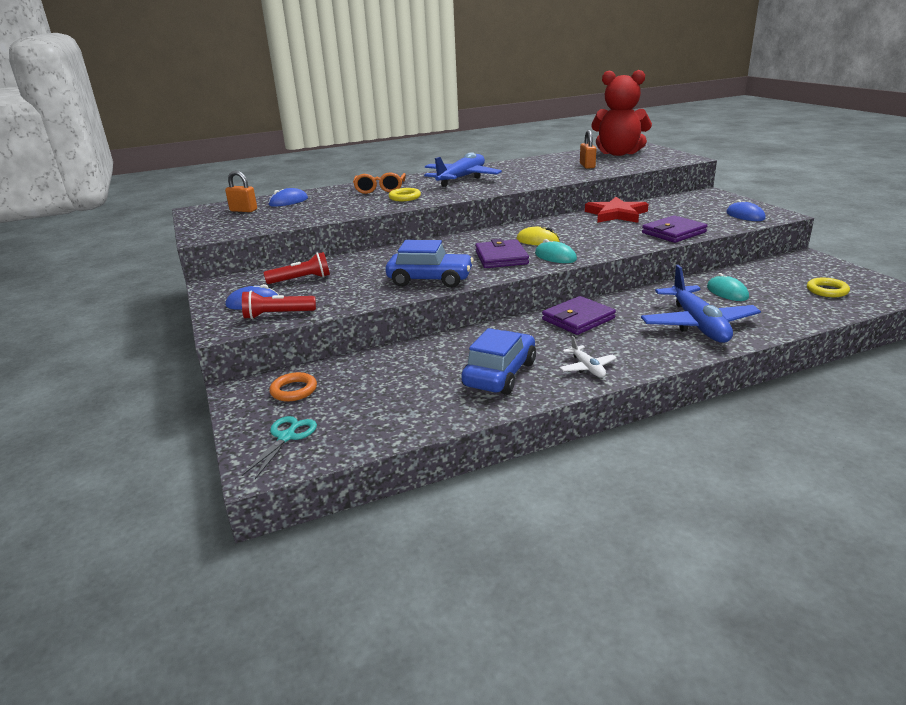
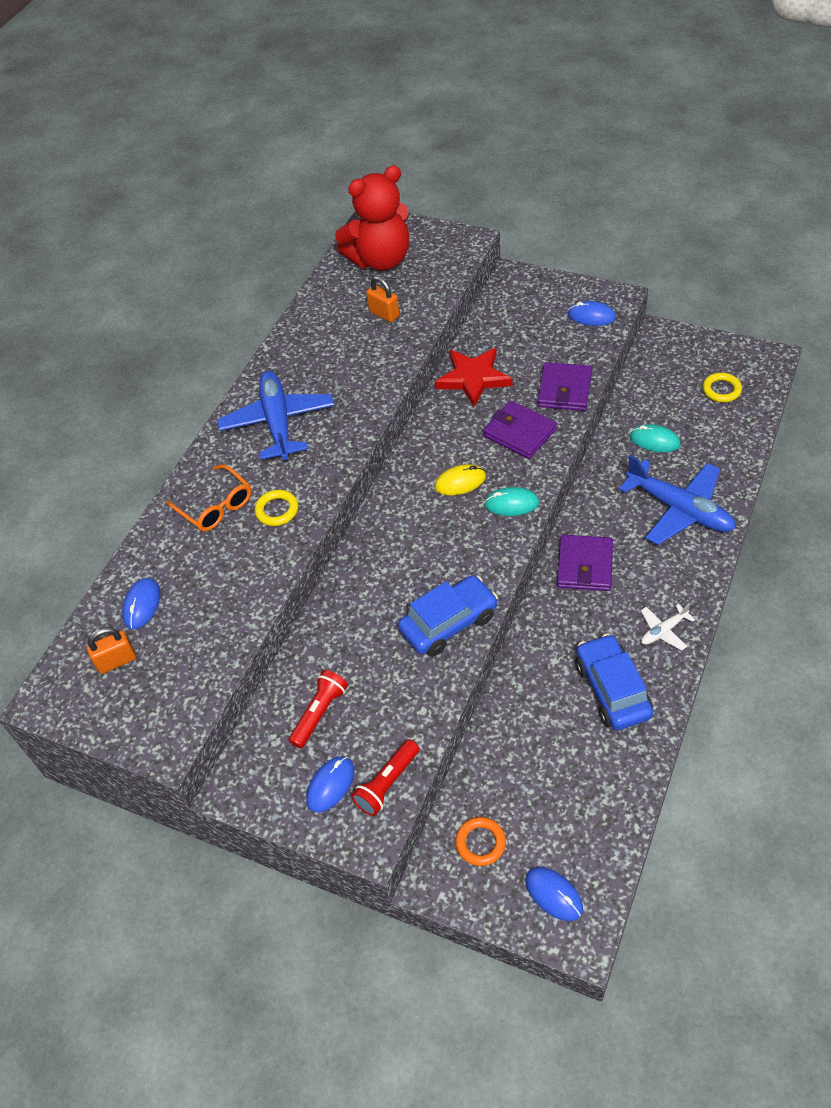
camera: 40 degrees left, 25 degrees up
(286, 437) = (553, 894): turquoise scissors -> blue mouse
(501, 257) = (464, 538): purple wallet -> purple wallet (519, 432)
(587, 368) = (663, 631): white plane -> white plane turned 120 degrees clockwise

